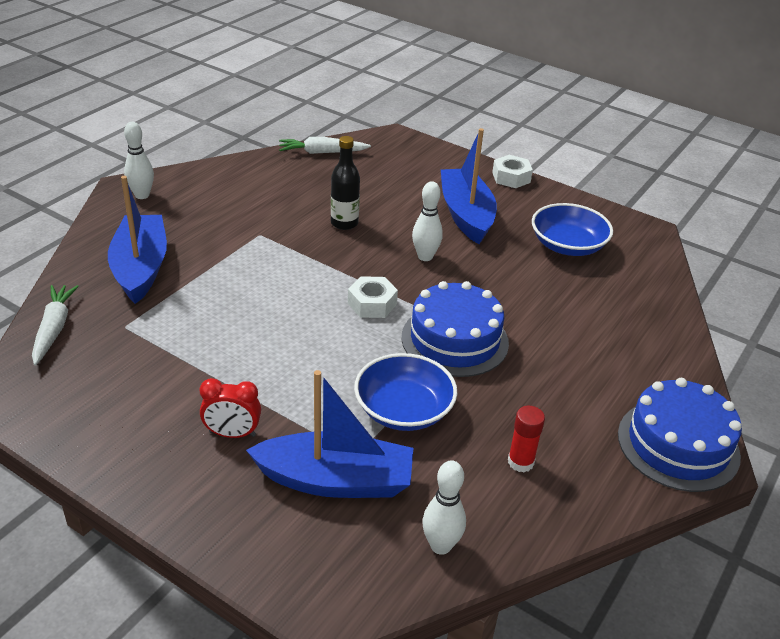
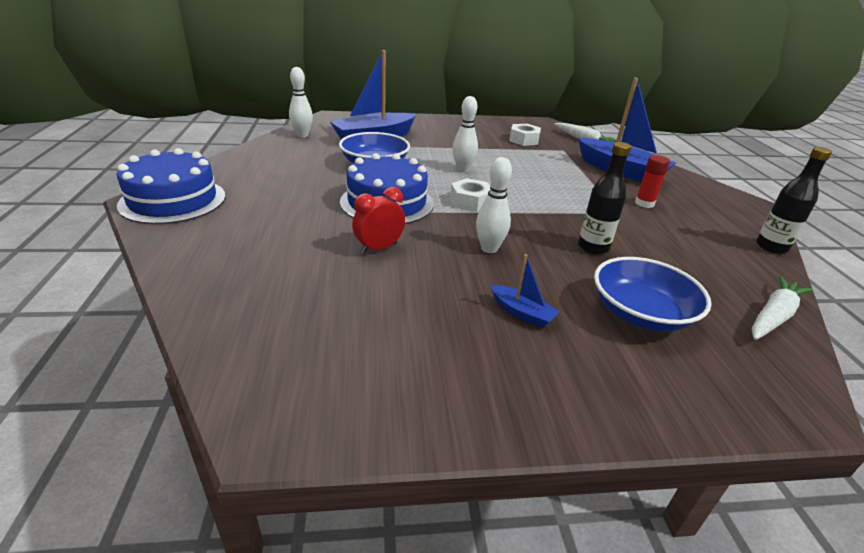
camera: 140 degrees right, 5 degrees down
(142, 195) = (733, 205): white bowling pin -> white bowling pin (463, 169)
(214, 167) = (771, 247): none -> black bottle
(232, 434) = (442, 137): red clock -> red clock (379, 248)
(466, 215) = (522, 313): blue boat -> blue boat, size x0.45
(511, 177) = (563, 421): white nut -> white nut (524, 140)
(520, 462) = (284, 165): red glue stick -> red glue stick (644, 203)
(567, 245) = (371, 330): blue bowl -> blue bowl (640, 313)

